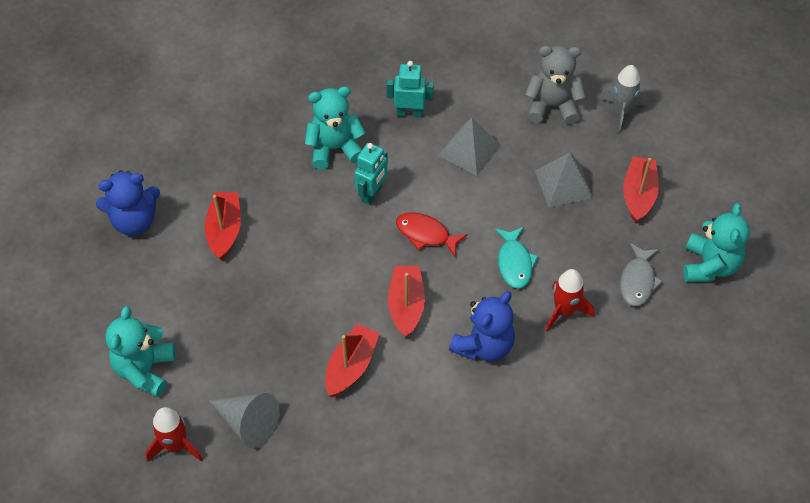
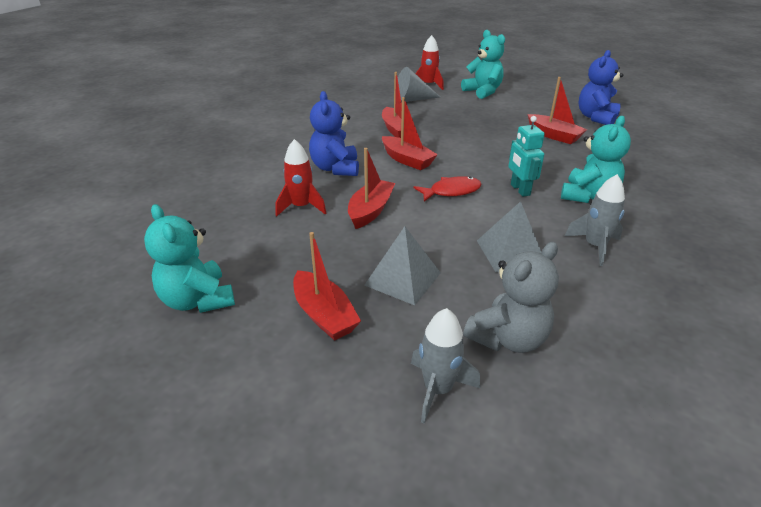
camera: 135 degrees right, 20 degrees down
(409, 113) = (594, 246): turquoise robot -> grey rocket
(514, 263) = (370, 211): turquoise fish -> red boat
(638, 281) = (259, 252): grey fish -> none

